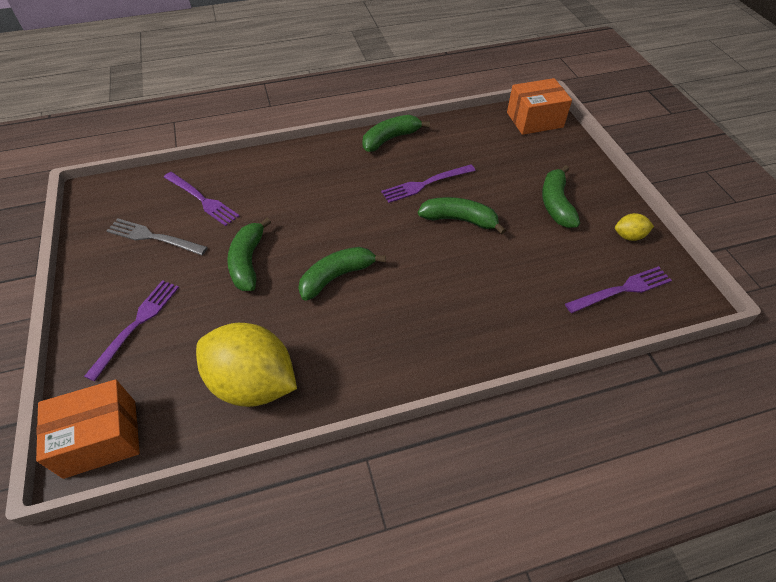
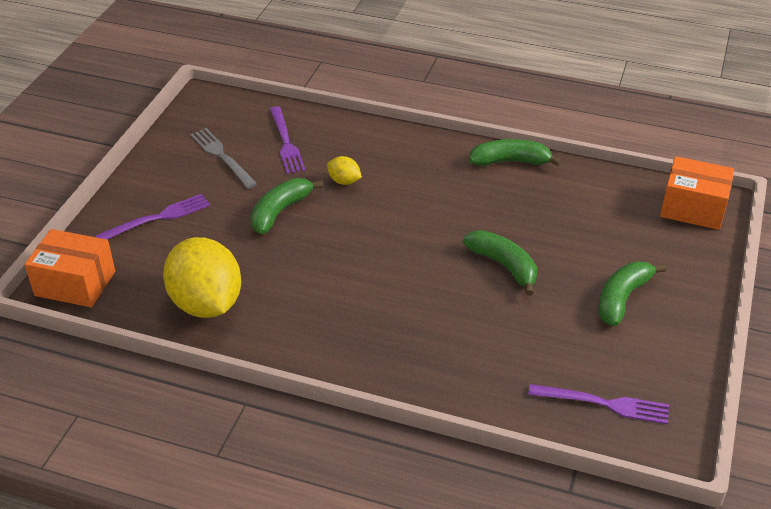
camera: 35 degrees right, 10 degrees down
(336, 277) = (342, 259): green banana -> none
(425, 184) = (503, 219): purple fork -> none
(629, 236) = (669, 364): yellow lemon -> yellow lemon (344, 181)

